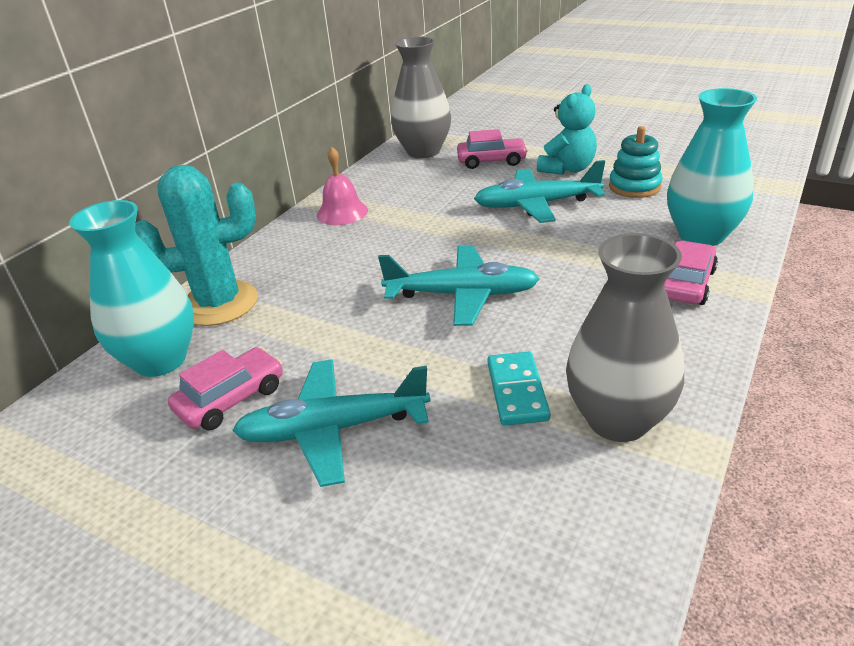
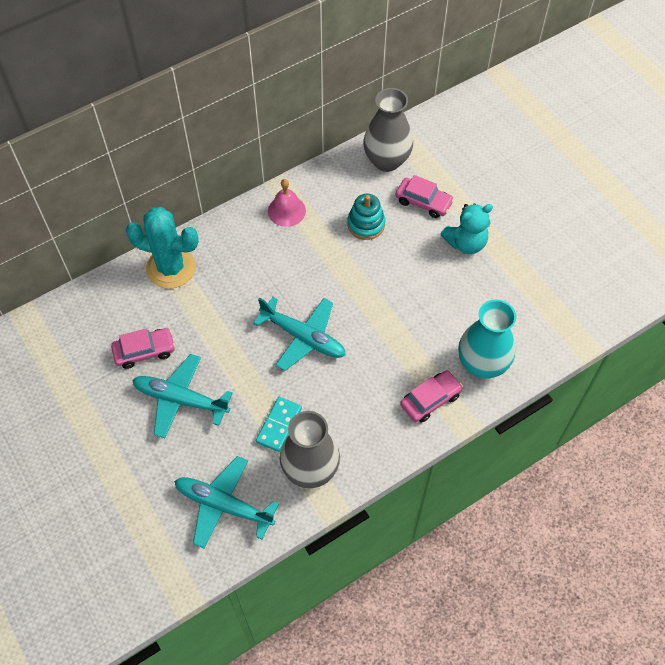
camera: 25 degrees right, 25 degrees up
(160, 360) = (123, 301): turquoise vase -> none
(537, 205) = (411, 274): turquoise plane -> turquoise plane (224, 505)
(634, 187) = (490, 290): turquoise stacking toy -> turquoise stacking toy (366, 224)

